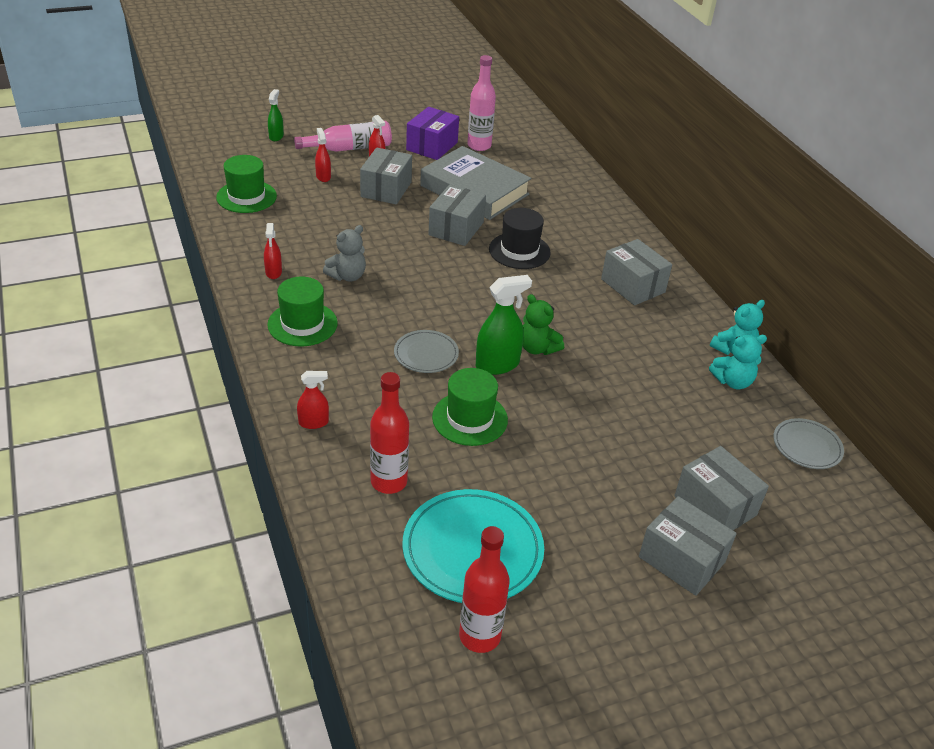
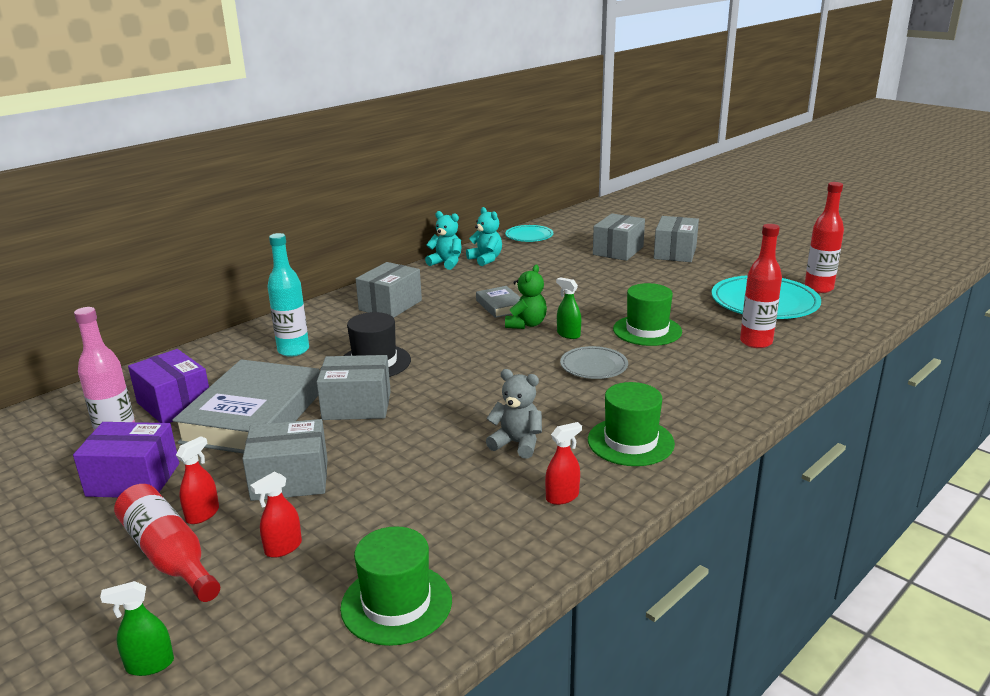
camera: 110 degrees left, 15 degrees down
(313, 422) = (747, 389): red spray bottle -> none
(349, 148) = (169, 555): pink bottle -> red bottle
(497, 365) = (568, 334): green spray bottle -> green spray bottle, size x0.59
(515, 167) = (174, 404): none -> purple box
(568, 221) = (293, 350): none -> turquoise bottle
(591, 348) = (500, 306): none -> grey book
(807, 446) = (529, 236): grey plate -> turquoise plate

